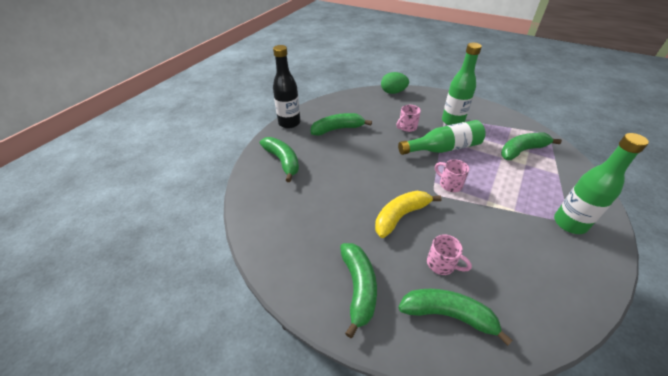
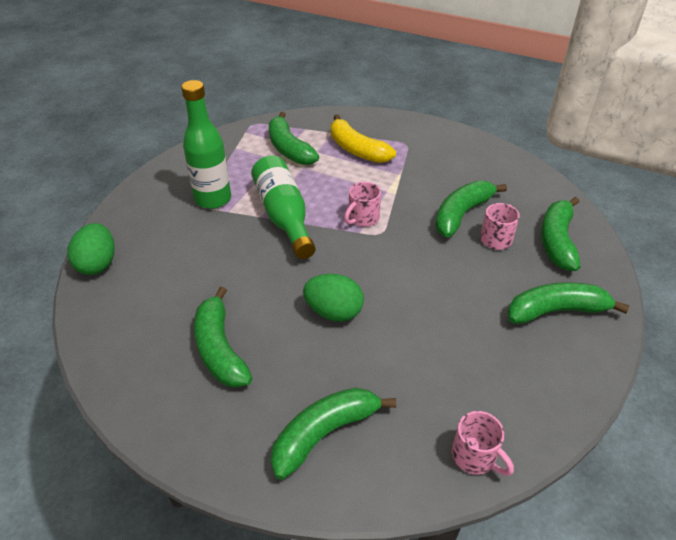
camera: 95 degrees left, 0 degrees up
(289, 123) = (185, 442): black bottle -> none
(360, 167) = (334, 312): none -> green egg
(400, 216) = (432, 269): yellow banana -> yellow banana (357, 149)
(407, 127) = (223, 251): pink mug -> pink mug (475, 457)
(470, 245) = (461, 214): none -> green banana
(569, 223) = (411, 142): green bottle -> none

